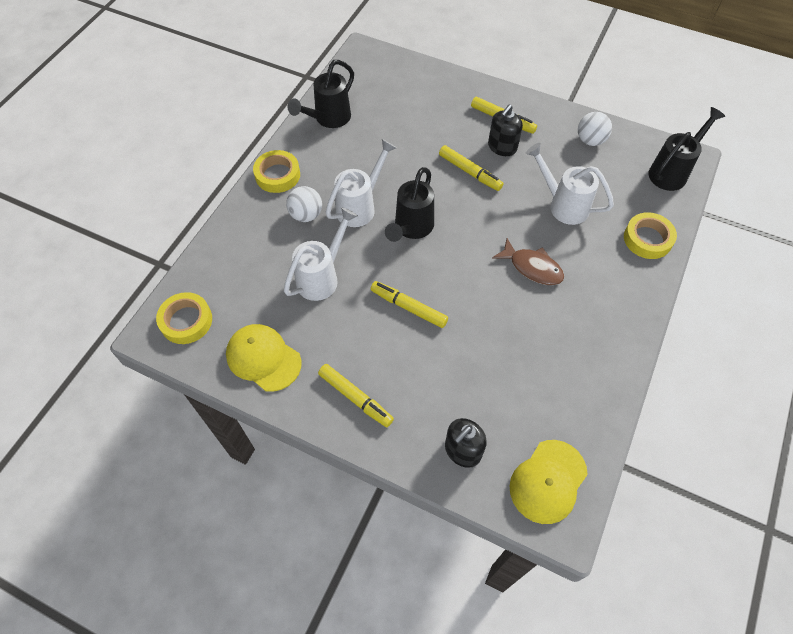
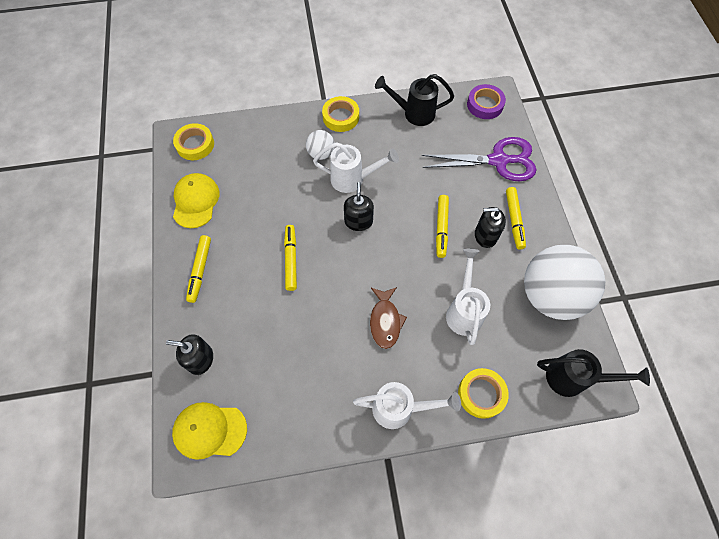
camera: 55 degrees right, 5 degrees up
(322, 276) = (279, 194): white watering can -> white watering can (400, 408)
(368, 66) = (485, 105): none -> purple tape
(411, 229) = (358, 221): black watering can -> black soap dispenser
(434, 93) = (498, 161): none -> purple scissors
(590, 140) = (550, 295): white ball -> white ball, size x2.19

